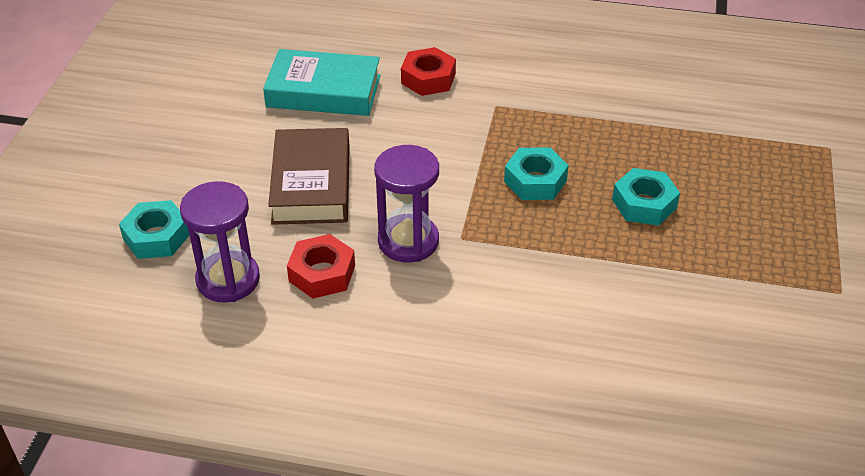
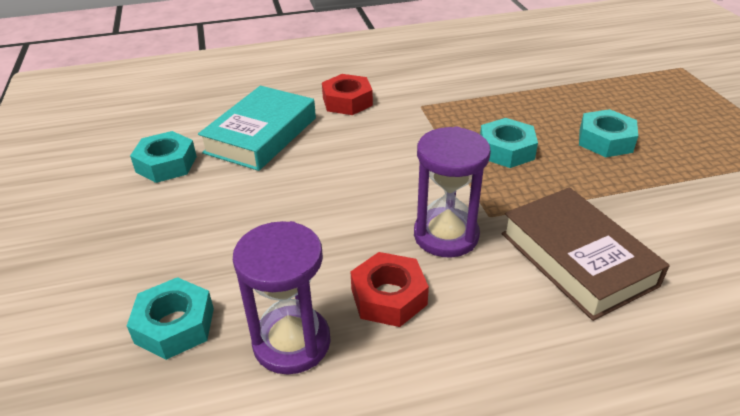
camera: 25 degrees left, 5 degrees down
(226, 95) = (166, 164): none -> turquoise nut
(311, 184) = (310, 215): brown book -> brown book (577, 259)
(323, 91) = (261, 135): turquoise book -> turquoise book turned 45 degrees counterclockwise

